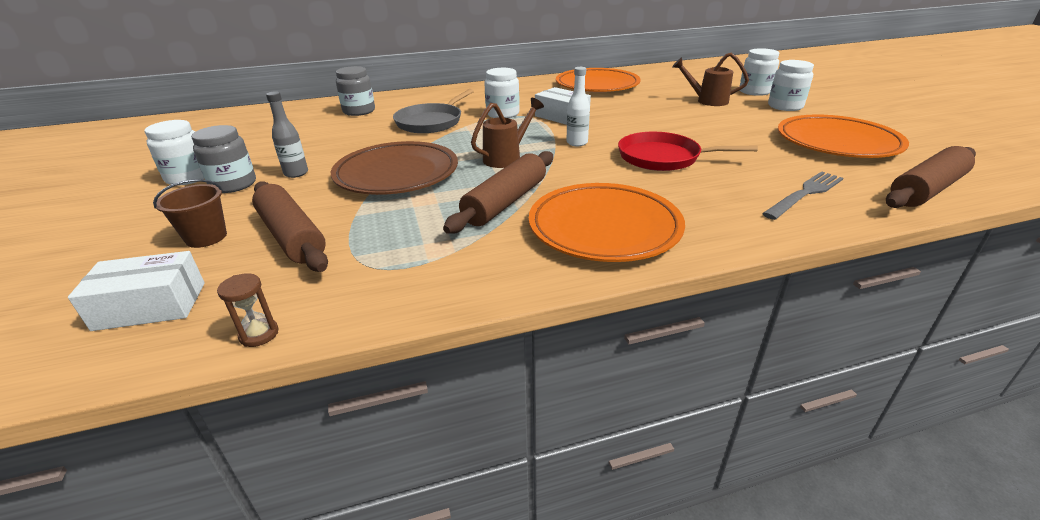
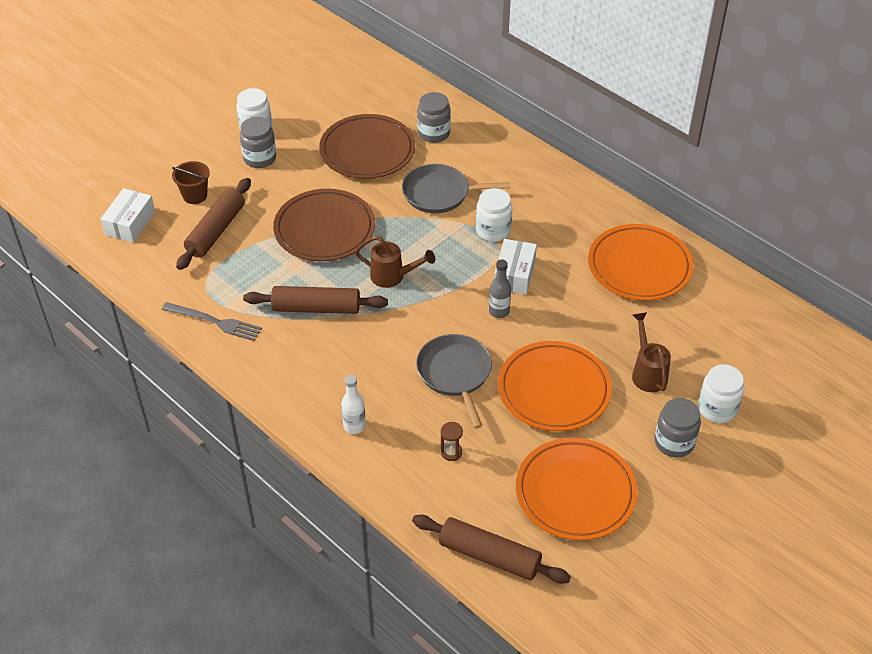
camera: 60 degrees right, 15 degrees up
(151, 306) = (130, 223): white box -> white box turned 60 degrees clockwise
(259, 334) = (131, 277): brown hourglass -> brown hourglass (451, 452)
(296, 173) = (294, 177): grey bottle -> grey bottle (499, 311)
(329, 136) = (367, 151): none -> brown plate
(577, 143) = (453, 308): white bottle -> white bottle (354, 426)
(604, 228) = (309, 372): orange plate -> orange plate (554, 390)
(663, 157) = (455, 374): red pan -> grey pan
(785, 106) = (674, 442): white jar -> grey jar
(805, 194) = (432, 476): grey fork -> grey fork (214, 322)

